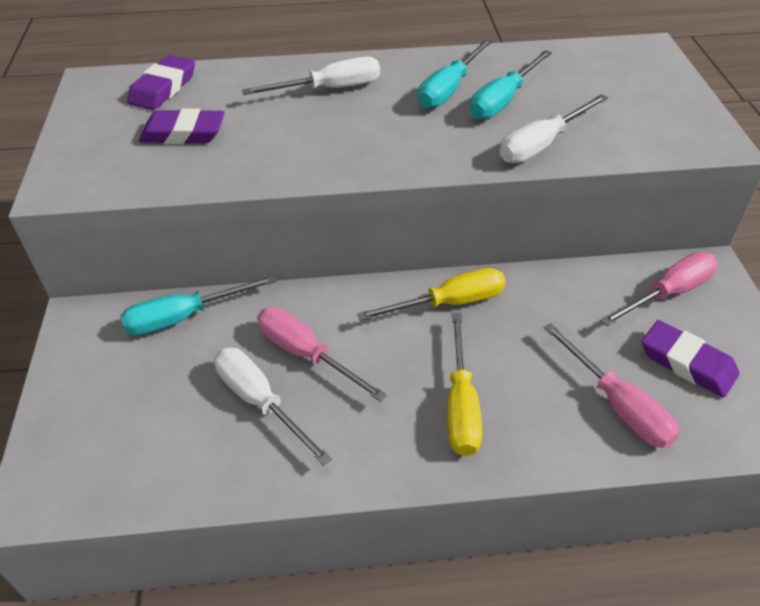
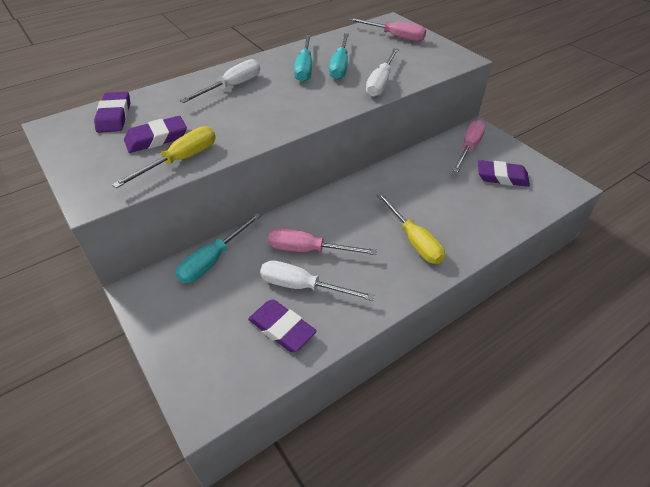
camera: 30 degrees left, 0 degrees up
(193, 445) = (282, 328): none -> purple eraser
(449, 303) = (366, 192): yellow screwdriver -> yellow screwdriver (181, 160)
(617, 405) = (487, 209): pink screwdriver -> pink screwdriver (395, 37)

